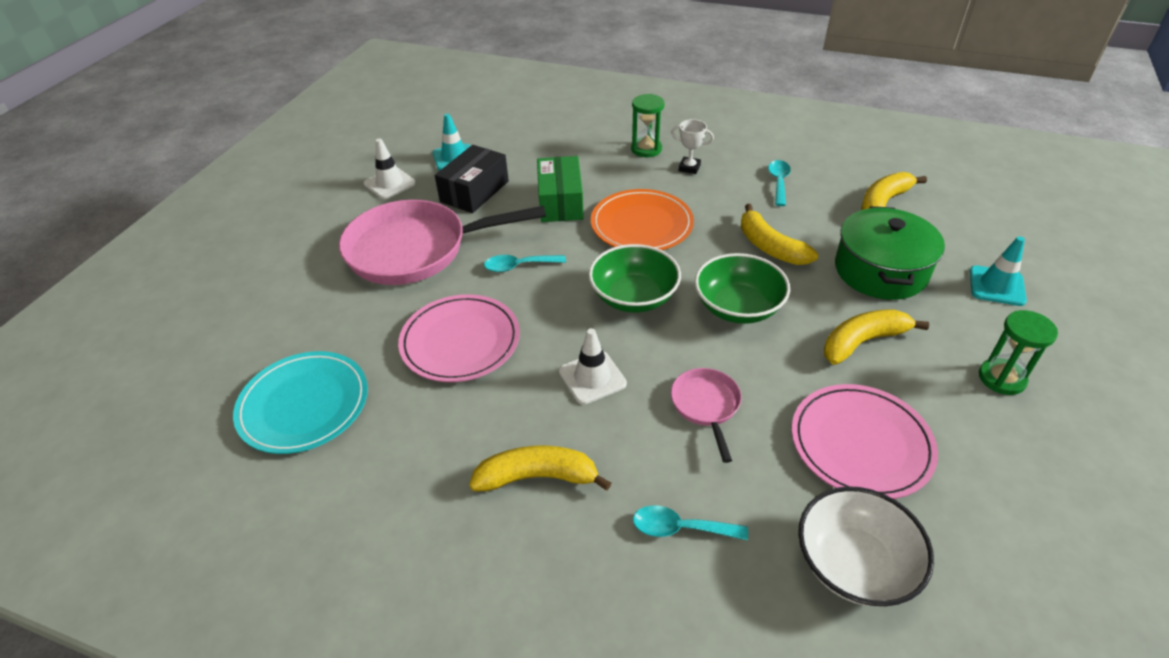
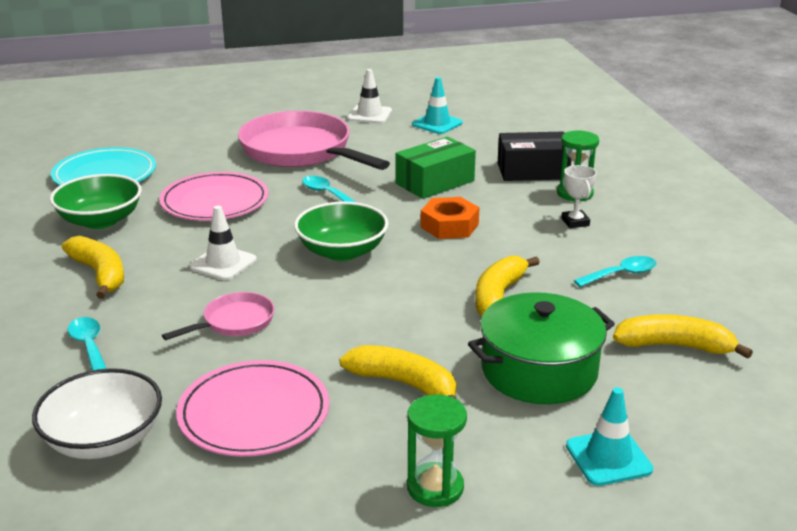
camera: 55 degrees right, 15 degrees down
(474, 191) = (402, 146): black box -> black box (533, 171)
(641, 224) = (449, 226): orange plate -> orange nut
(738, 307) = (383, 303): green bowl -> green bowl (100, 220)

